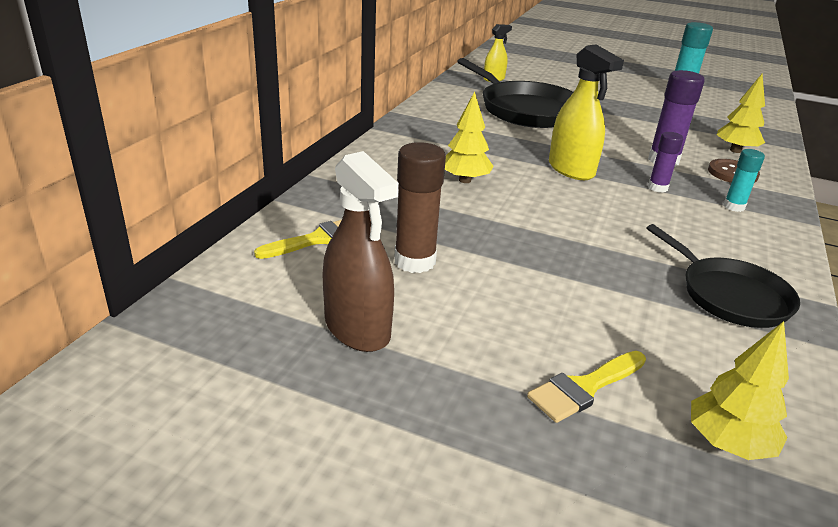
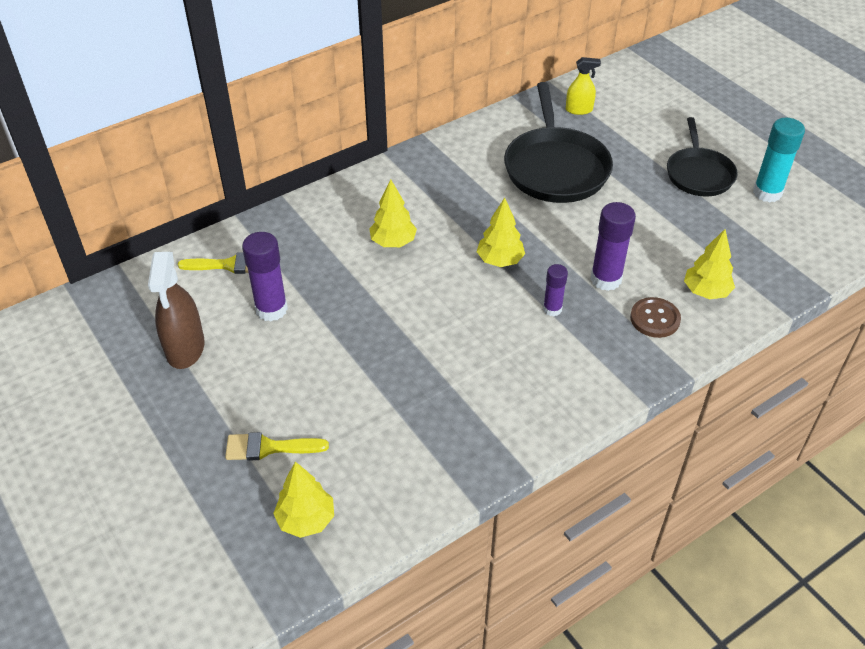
camera: 35 degrees right, 15 degrees up
(415, 261) = (271, 309): brown glue stick -> purple glue stick
(571, 169) = (500, 261): yellow spray bottle -> yellow tree
(730, 296) = (458, 432): black pan -> black pan (699, 174)
(734, 207) = (594, 355): turquoise glue stick -> none

